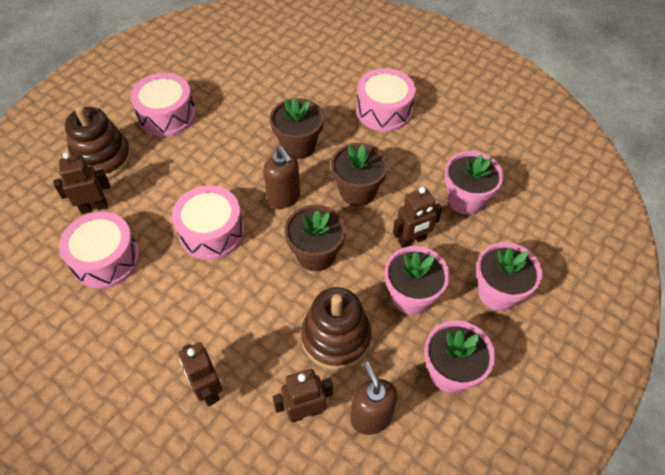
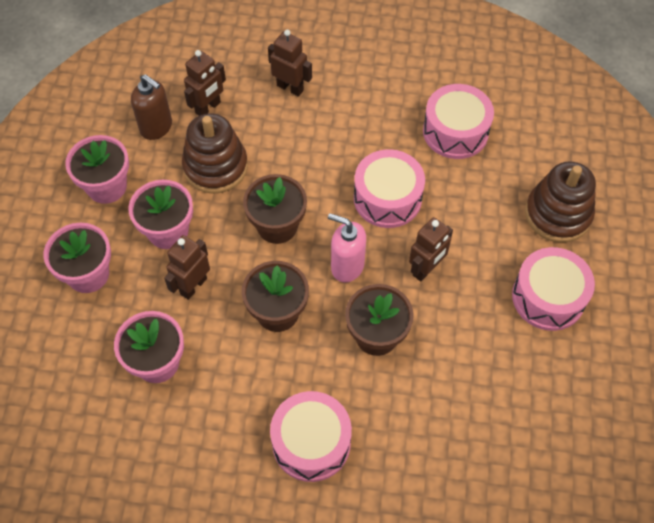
camera: 150 degrees right, 5 degrees up
(94, 207) = (513, 166): brown robot -> brown robot (426, 269)
(284, 198) = (347, 266): brown soap dispenser -> pink soap dispenser

